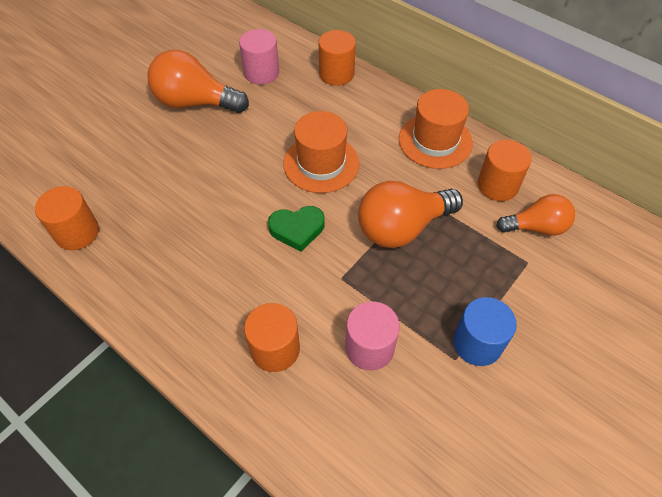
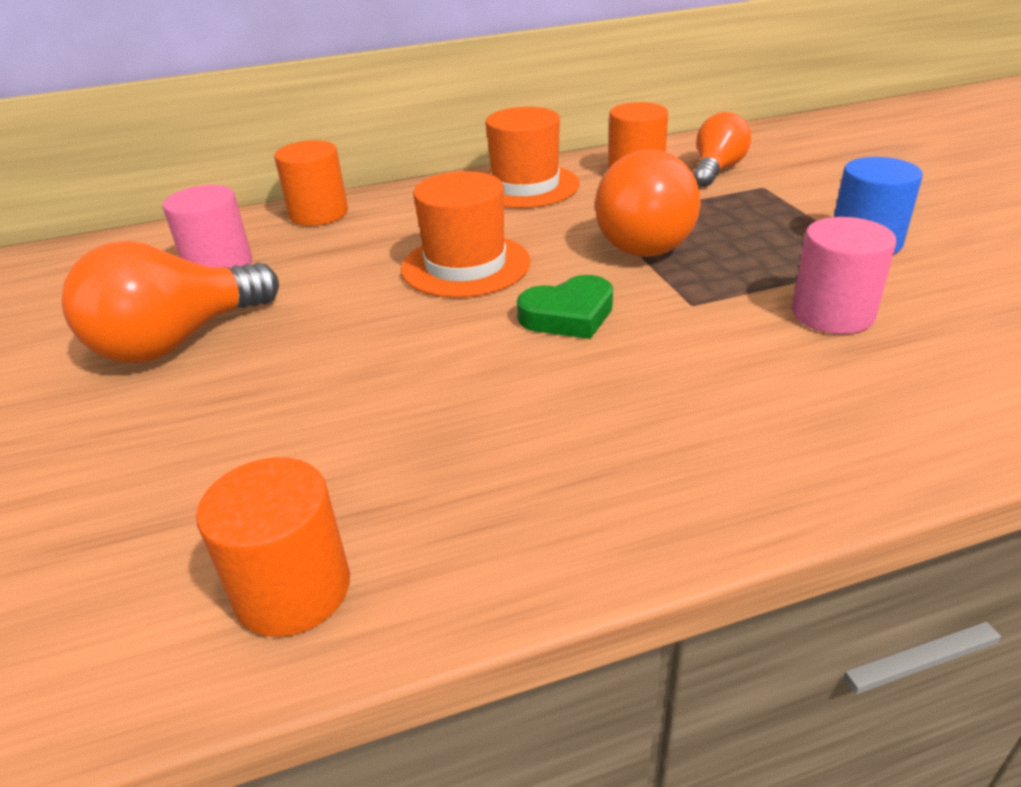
camera: 55 degrees left, 20 degrees down
(275, 349) = (790, 395): orange cylinder -> none
(297, 229) = (568, 315): green heart -> green heart turned 45 degrees clockwise

